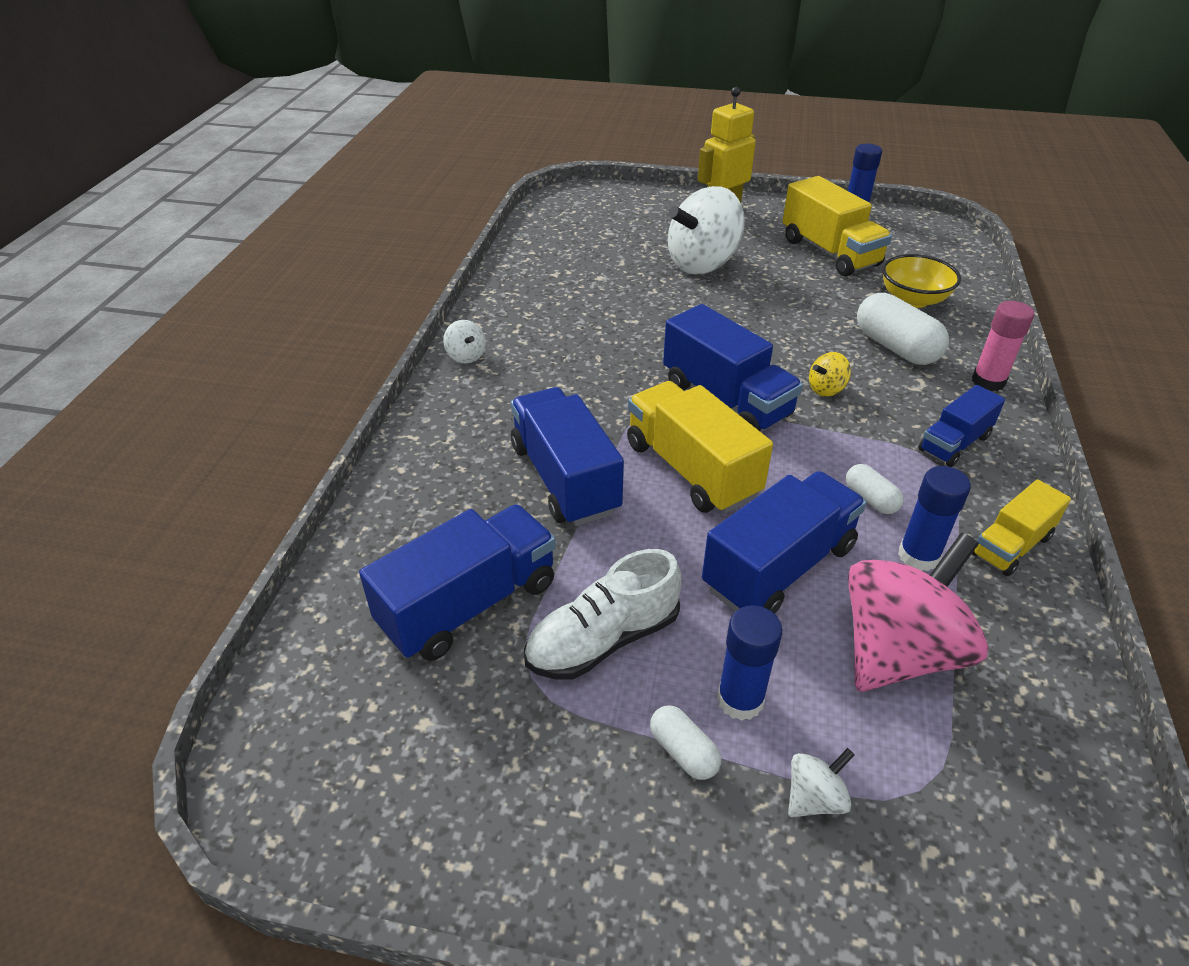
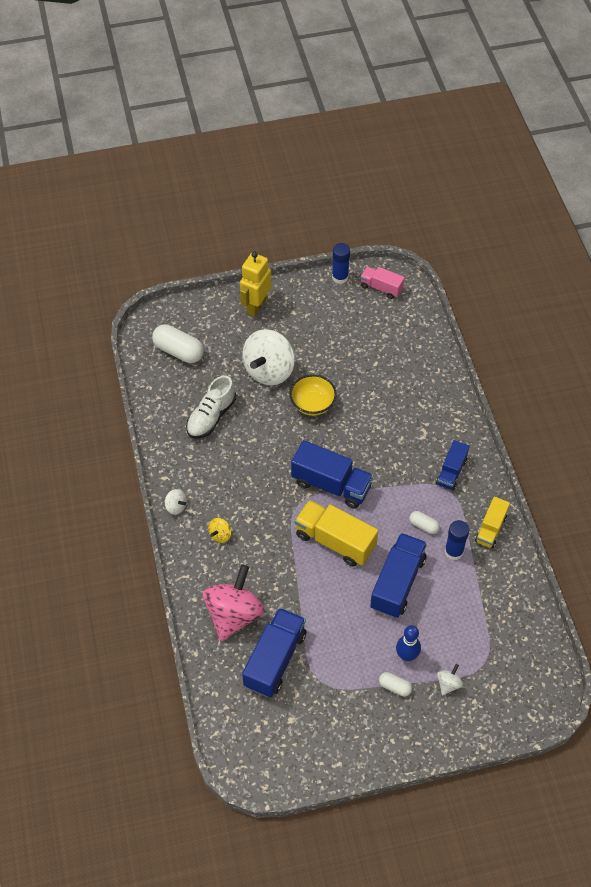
camera: 25 degrees left, 15 degrees up
(564, 479) = (277, 572): blue truck -> none
(603, 640) = (340, 652): white shoe -> white shoe (211, 416)
(740, 700) = (406, 655): blue glue stick -> blue bowling pin
(826, 389) = (378, 456): yellow spinning top -> yellow spinning top (220, 535)
(830, 252) = (339, 330): yellow truck -> none
(896, 347) = (403, 407): white capsule -> white capsule (179, 351)
(898, 651) = (459, 606): pink spinning top -> pink spinning top (234, 614)
(912, 231) = (381, 288): none -> pink truck
(913, 300) = (400, 360): yellow bowl -> yellow bowl (312, 404)
(988, 381) = (456, 418): pink glue stick -> none

